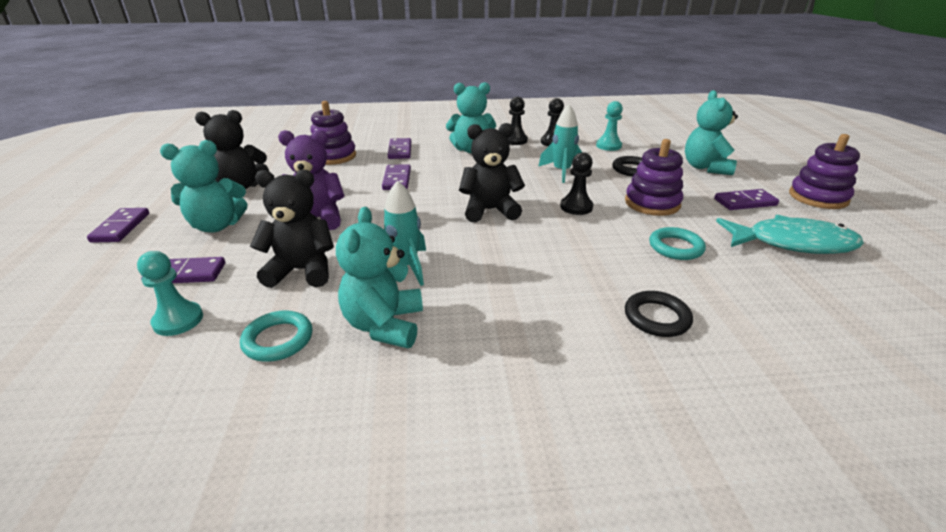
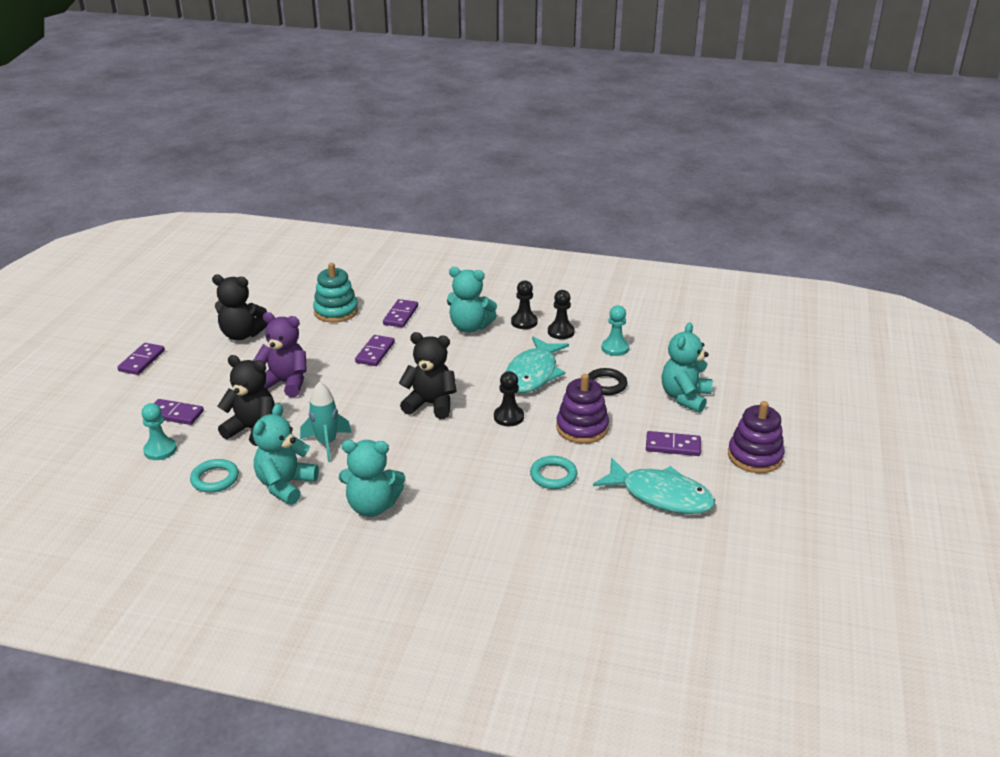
camera: 20 degrees right, 0 degrees up
(217, 226) = (209, 374): turquoise teddy bear -> turquoise teddy bear (372, 506)
(333, 156) = (336, 311): purple stacking toy -> turquoise stacking toy
(561, 172) = (533, 373): turquoise rocket -> turquoise fish
(656, 317) = (475, 526): black ring -> none

